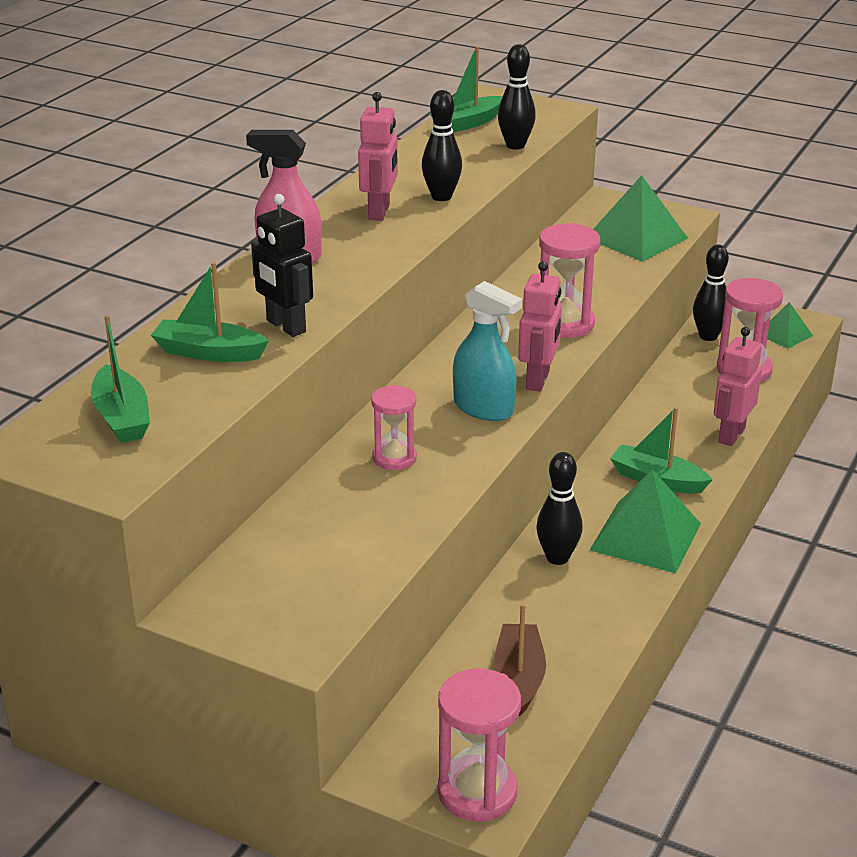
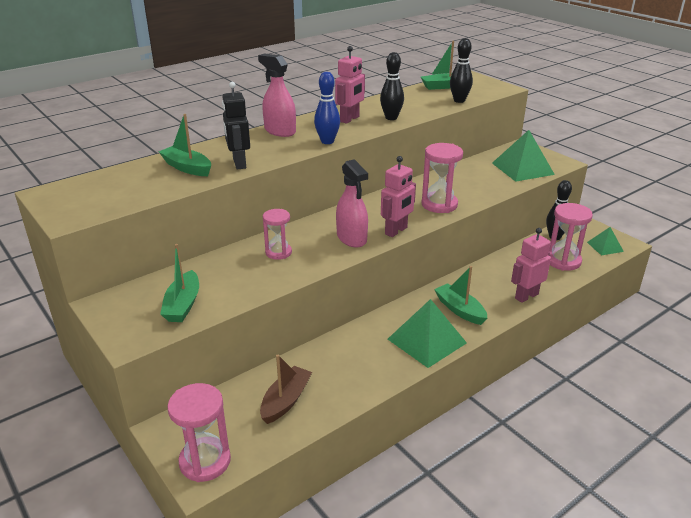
camera: 25 degrees right, 0 degrees up
(122, 417) = (110, 189): green boat -> green boat (183, 305)
(384, 259) = (327, 141): none -> blue bowling pin
(484, 408) = (352, 238): turquoise spray bottle -> pink spray bottle
(557, 558) = (365, 338): black bowling pin -> none

